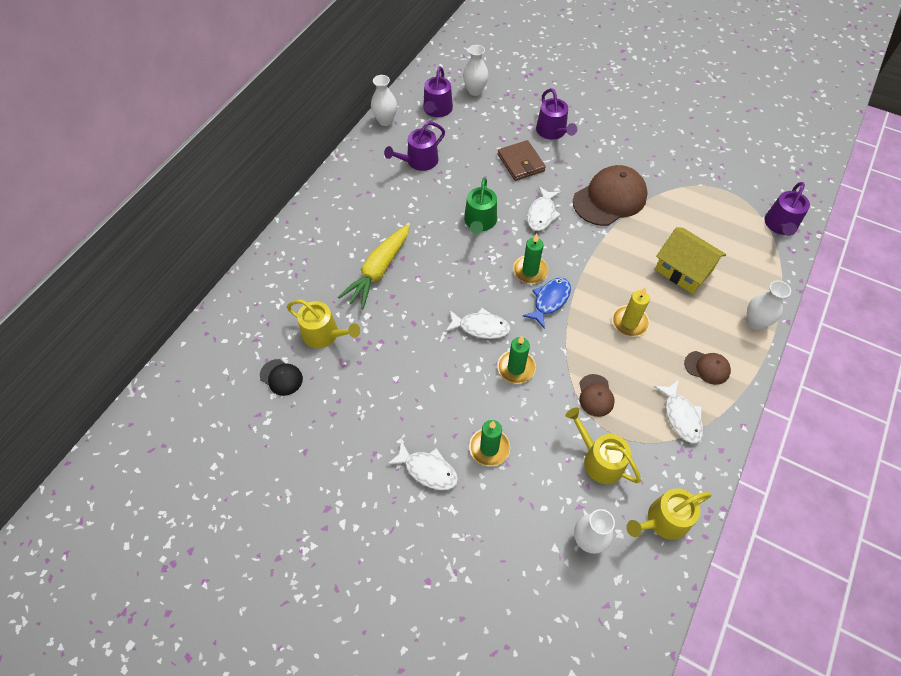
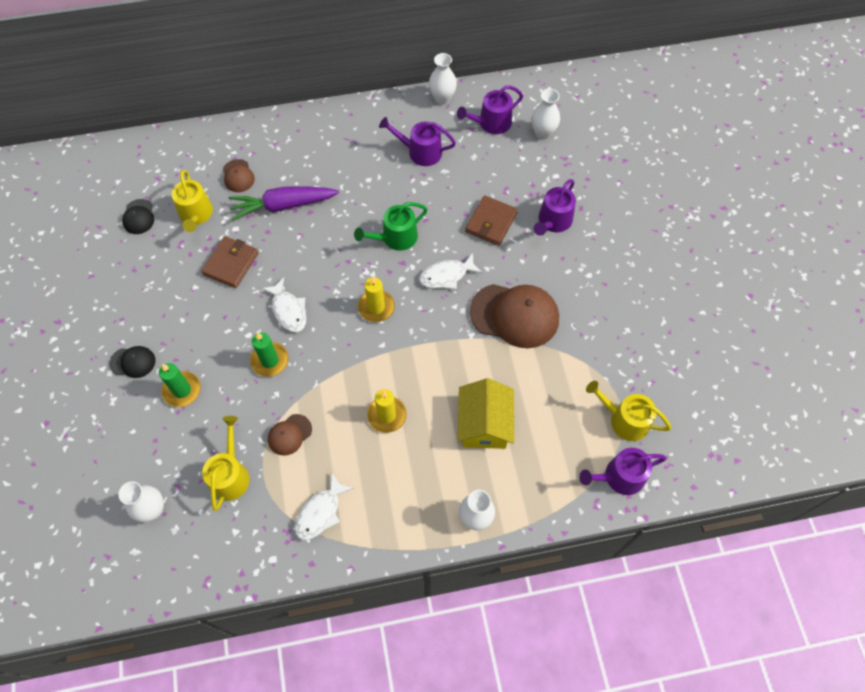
camera: 50 degrees right, 5 degrees up
(378, 271) = (283, 206): yellow carrot -> purple carrot
(398, 339) = (231, 264): none -> brown wallet
(427, 470) = (133, 362): white fish -> black cap
(530, 271) = (376, 307): green candle -> yellow candle
(549, 301) = (357, 341): blue fish -> none
(663, 520) = (209, 556): yellow watering can -> yellow watering can (624, 420)
(707, 367) = (389, 505): brown cap -> brown cap (238, 176)

